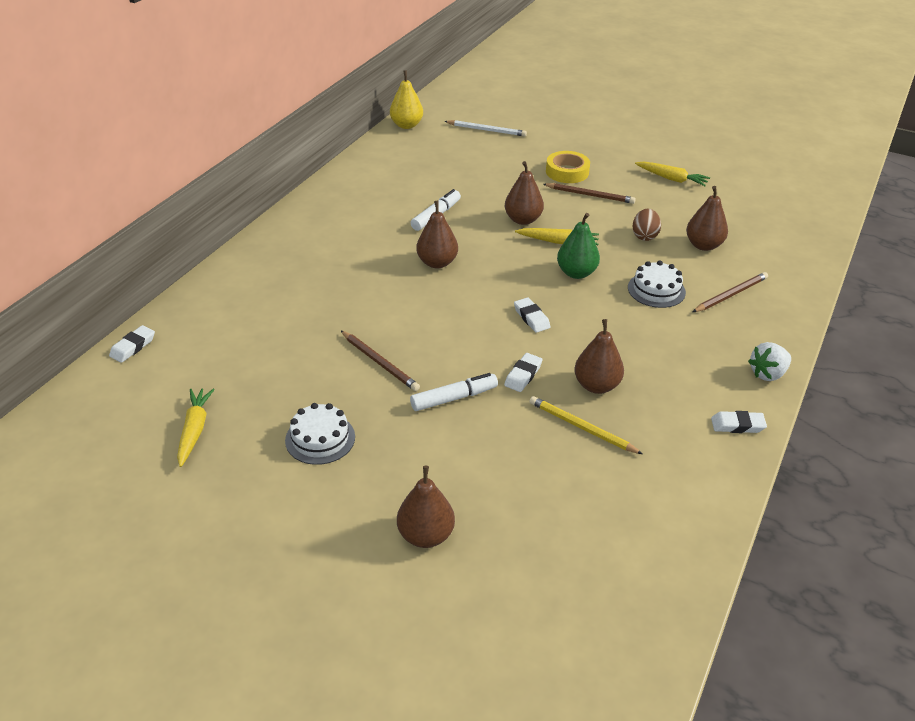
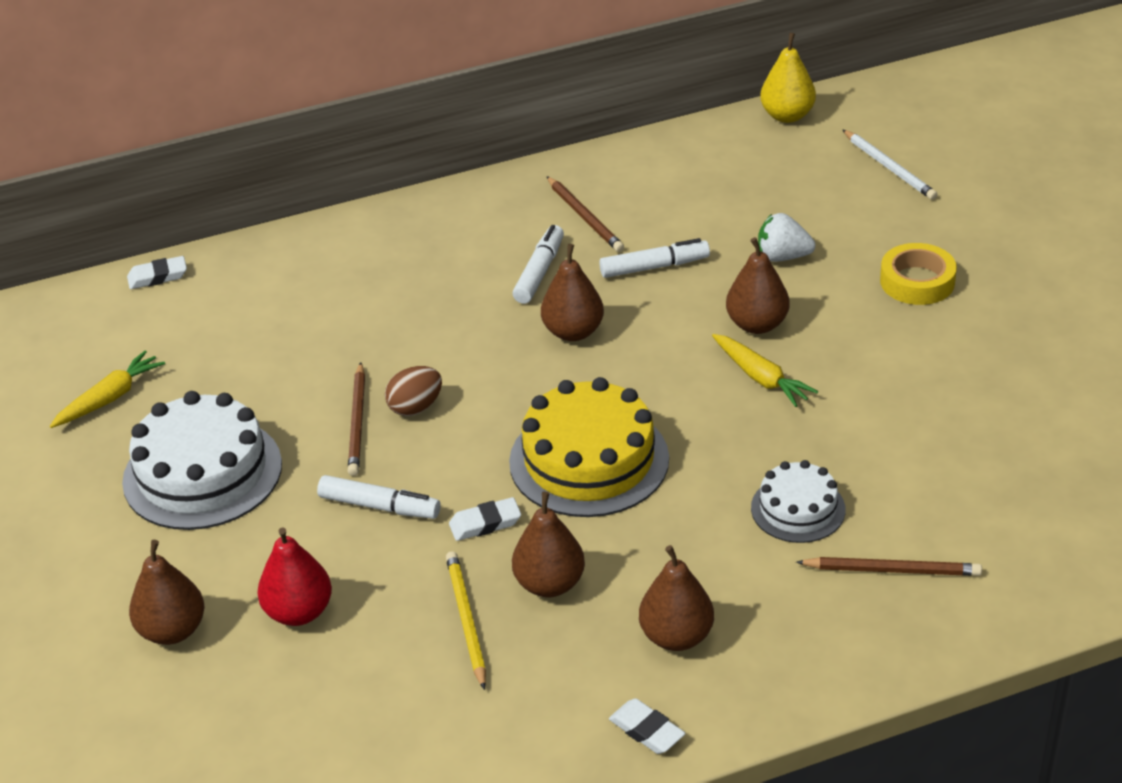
camera: 45 degrees right, 0 degrees up
(320, 438) = (202, 473): white cake -> white cake, size x1.76
(378, 242) = (540, 272): none -> white marker
(487, 478) = (299, 612): none -> red pear
(531, 318) = (589, 460): white eraser -> yellow cake
(576, 273) = (724, 432): green pear -> none
(590, 195) = (901, 331): brown pencil -> brown pencil (585, 217)
(644, 236) = (892, 427): brown egg -> brown egg (415, 407)
(671, 179) = (1063, 362): yellow carrot -> none
(703, 245) = (959, 483): brown pear -> brown pear (676, 636)
(767, 374) = (781, 696): white strawberry -> white strawberry (783, 257)

